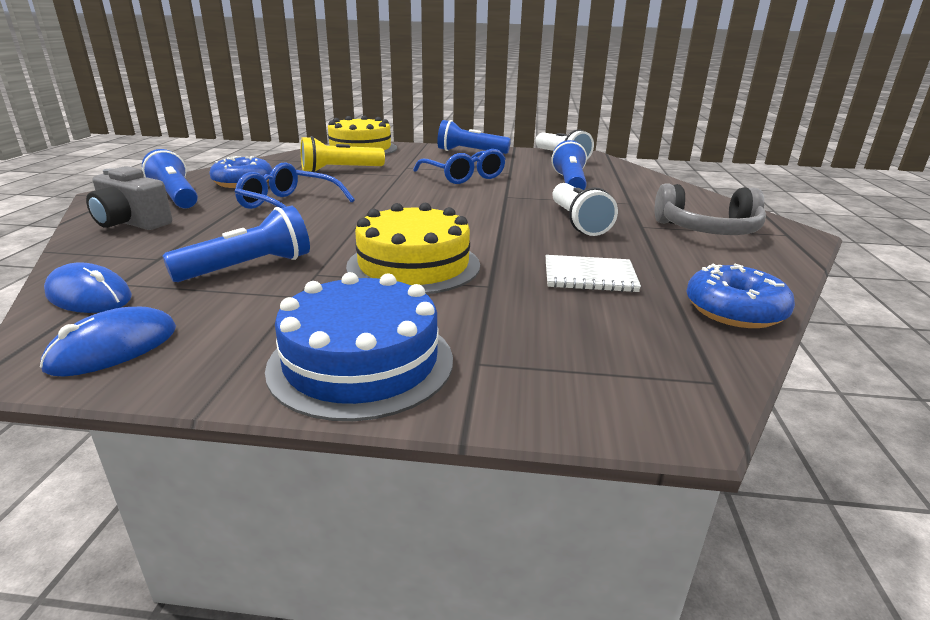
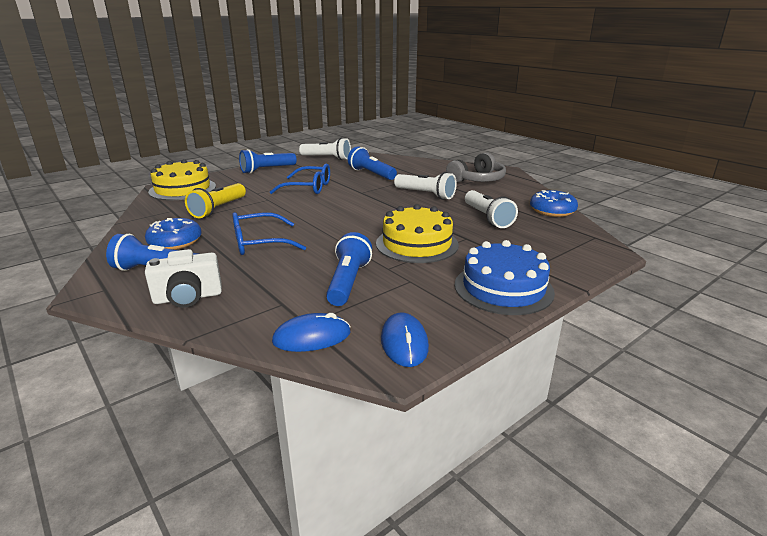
camera: 45 degrees left, 0 degrees up
(132, 223) = (188, 297): grey camera -> white camera
(589, 276) = (487, 218): white notebook -> white flashlight

